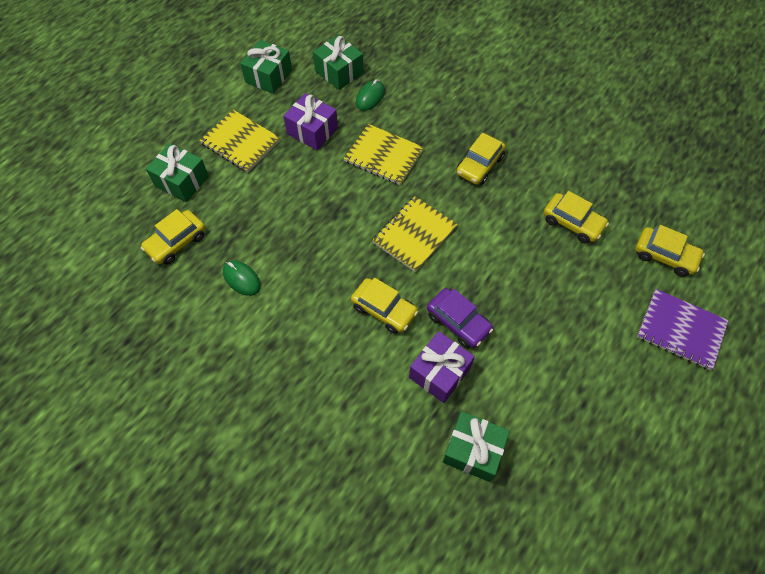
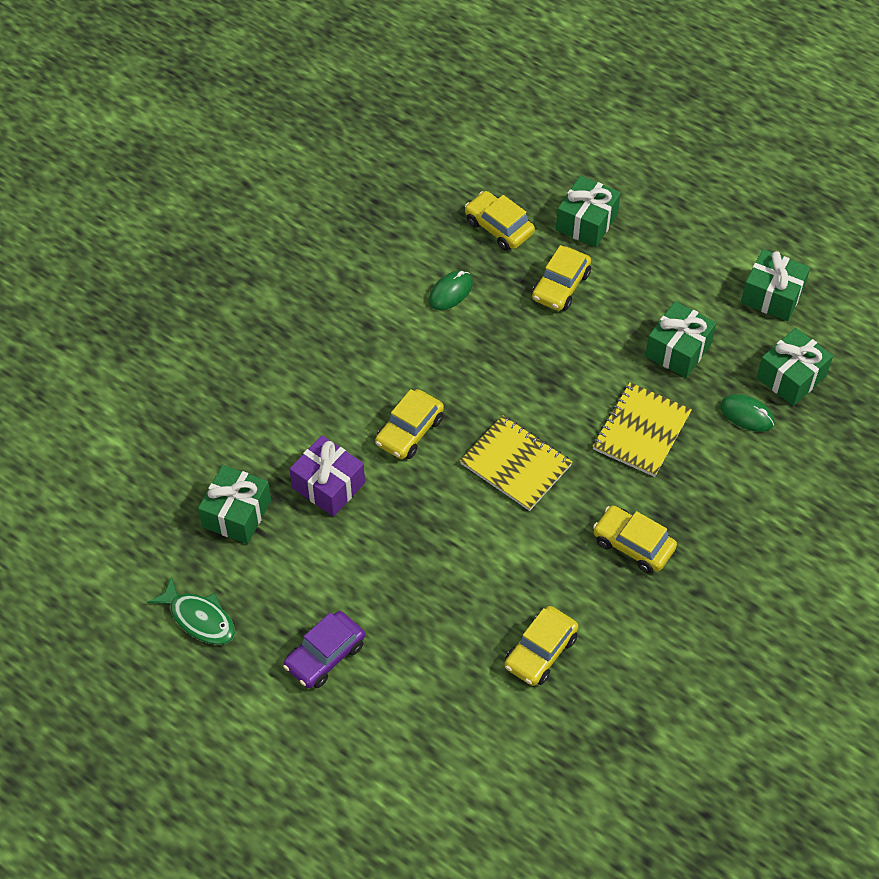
camera: 90 degrees right, 5 degrees down
(240, 142) = (652, 274): yellow notebook -> none
(312, 131) = (678, 350): purple gift -> green gift
(458, 322) = (392, 507): purple car -> purple car (324, 655)
(582, 477) = (199, 618): none -> green fish
(665, 256) = (489, 762): yellow car -> yellow car (560, 286)
(680, 330) = (376, 760): purple notebook -> none

